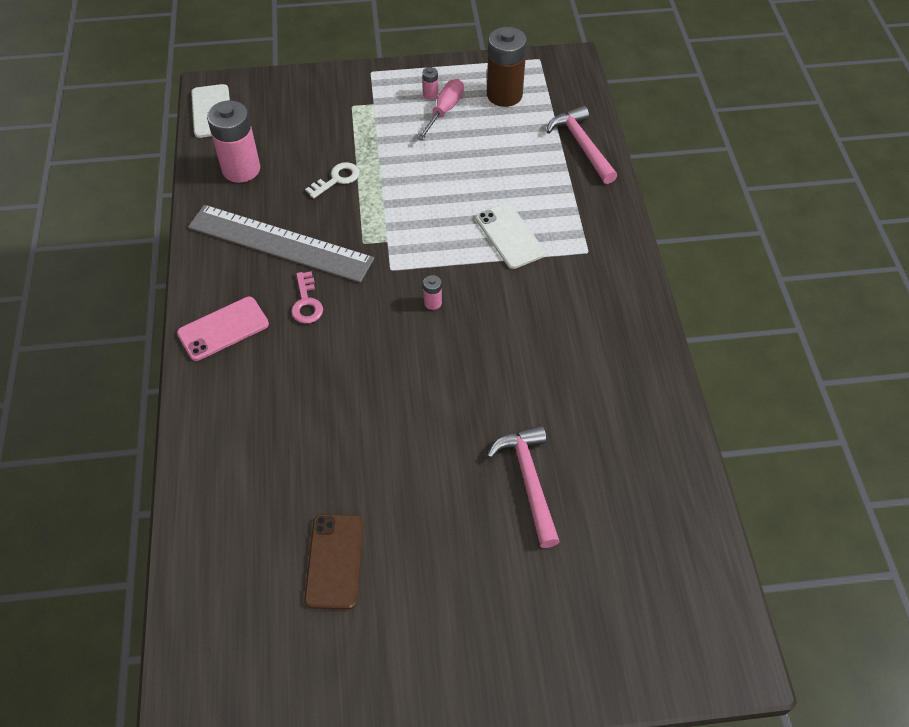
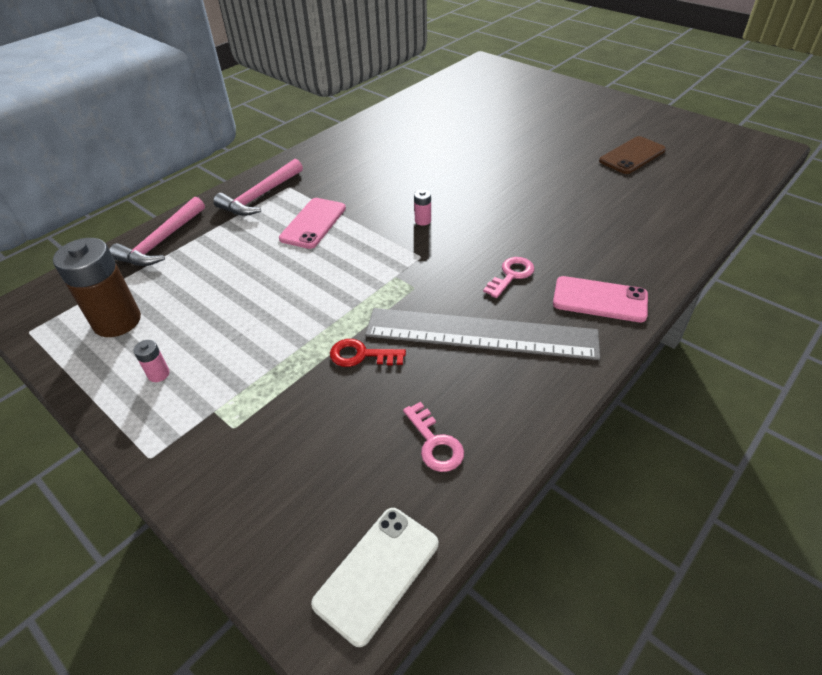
camera: 130 degrees left, 10 degrees down
(241, 169) = (434, 443): pink battery -> pink key
(280, 243) = (481, 334): grey ruler -> grey ruler turned 60 degrees counterclockwise
(337, 179) = (361, 355): white key -> red key
(444, 110) = (179, 347): pink screwdriver -> none
(509, 236) = (313, 223): white phone -> pink phone
(529, 481) = (488, 130): pink hammer -> pink hammer (260, 196)

